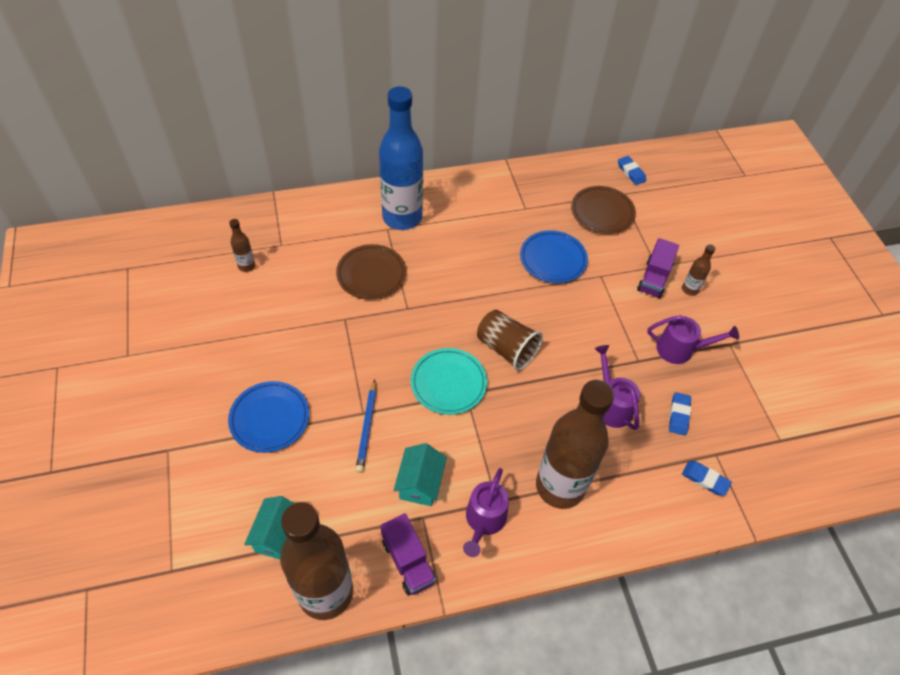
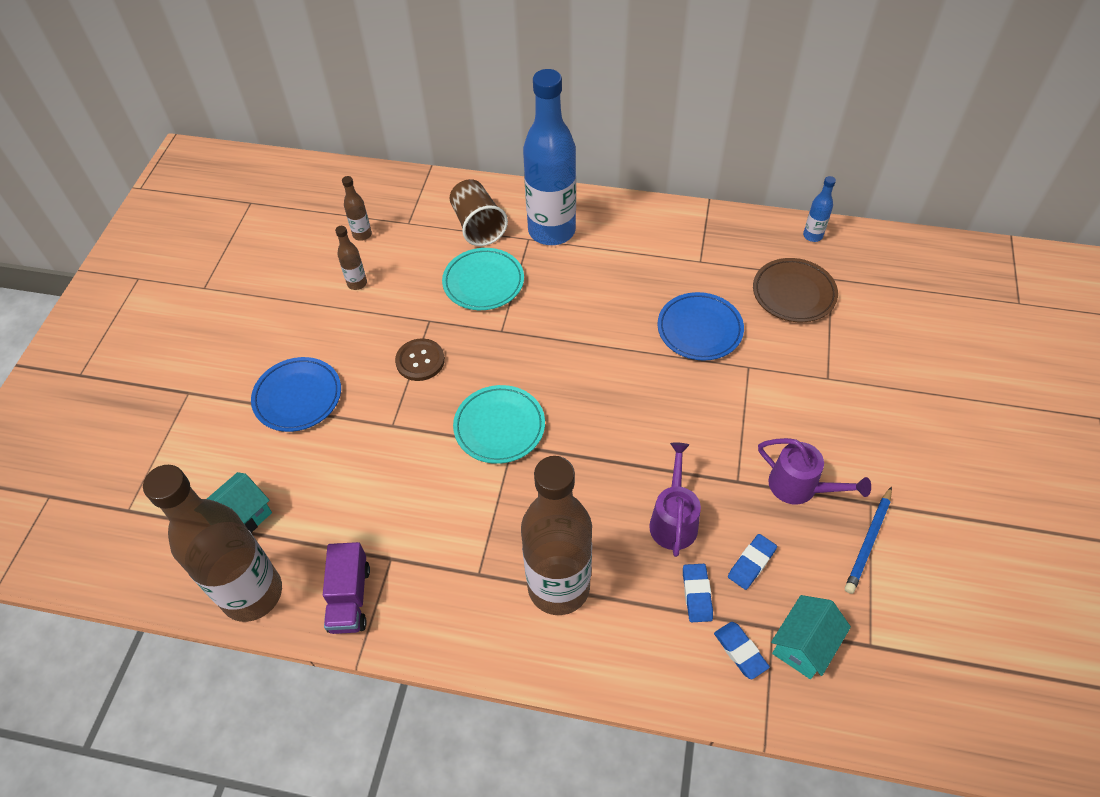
camera: 30 degrees right, 0 degrees up
(356, 353) = (420, 361): none -> brown button
(367, 428) = (387, 442): blue pencil -> blue pencil (868, 542)
(371, 274) = (483, 282): brown plate -> turquoise plate
(420, 483) = (408, 522): turquoise house -> turquoise house (803, 645)
(484, 521) = (452, 590): purple watering can -> none
(506, 349) = (586, 412): brown cup -> brown cup (478, 226)
(592, 166) = (812, 236): none -> blue bottle
(631, 172) = (860, 256): blue eraser -> blue eraser (697, 594)
(654, 278) = (815, 391): purple truck -> none
(689, 290) = (855, 420): brown bottle -> brown bottle (357, 283)

